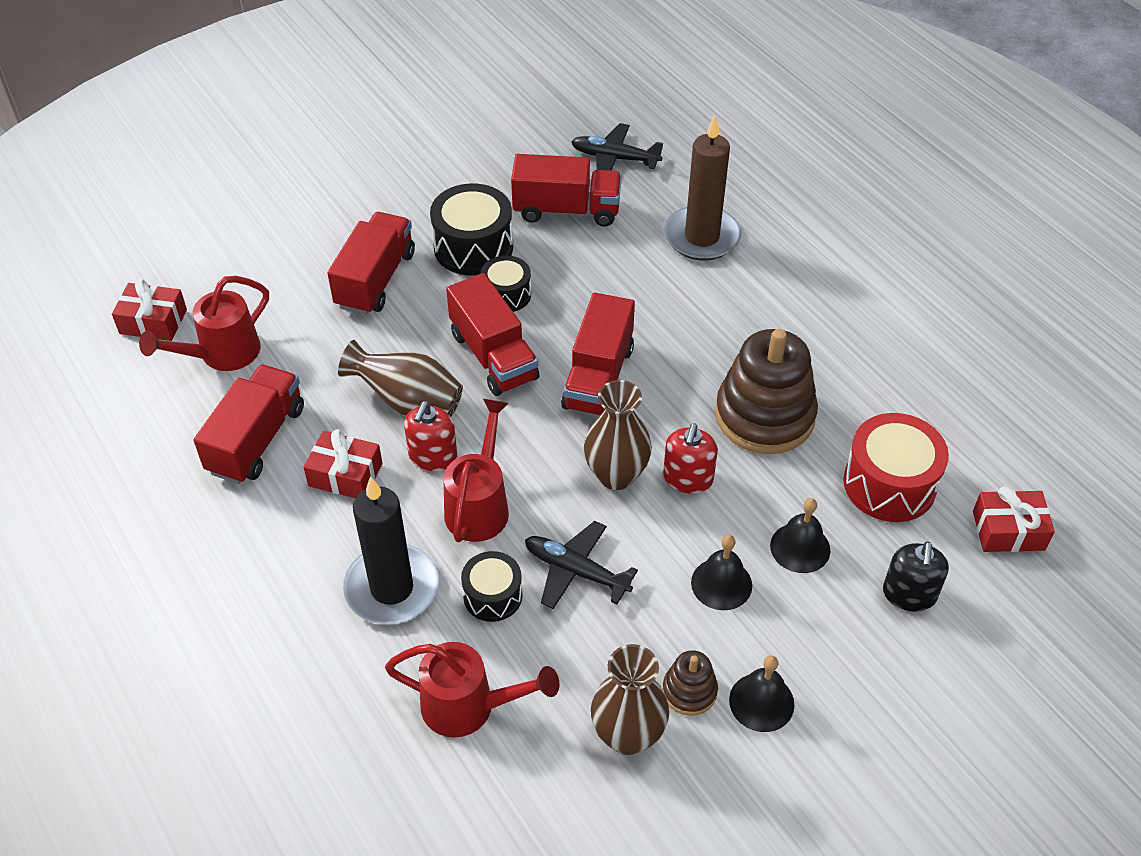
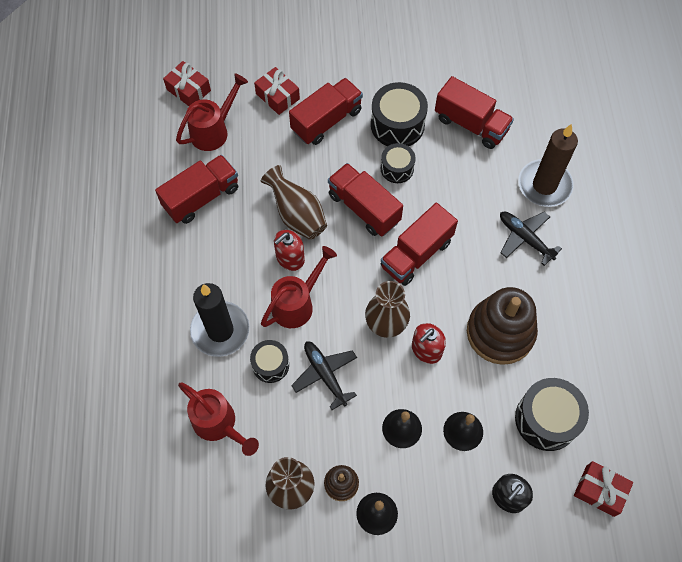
camera: 30 degrees right, 15 degrees up
(222, 354) = (213, 131): red watering can -> red watering can turned 150 degrees clockwise
(345, 475) = (236, 245): red gift -> red gift (277, 96)
(494, 356) = (364, 208): red truck -> red truck turned 135 degrees clockwise
(614, 158) = (526, 99): black plane -> black plane (525, 238)
(889, 484) = (546, 419): red drum -> black drum

